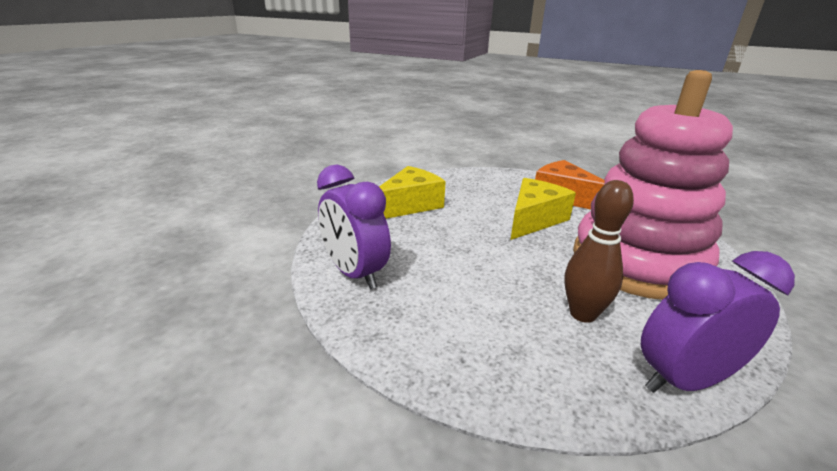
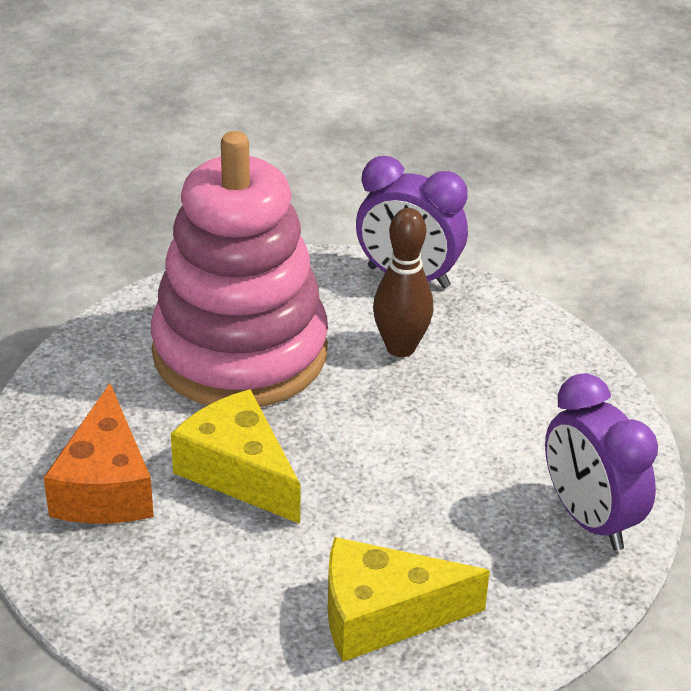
camera: 140 degrees left, 10 degrees up
(355, 274) = (589, 519): purple clock -> purple clock turned 150 degrees clockwise
(534, 219) = (239, 472): yellow cheese -> yellow cheese turned 60 degrees clockwise

